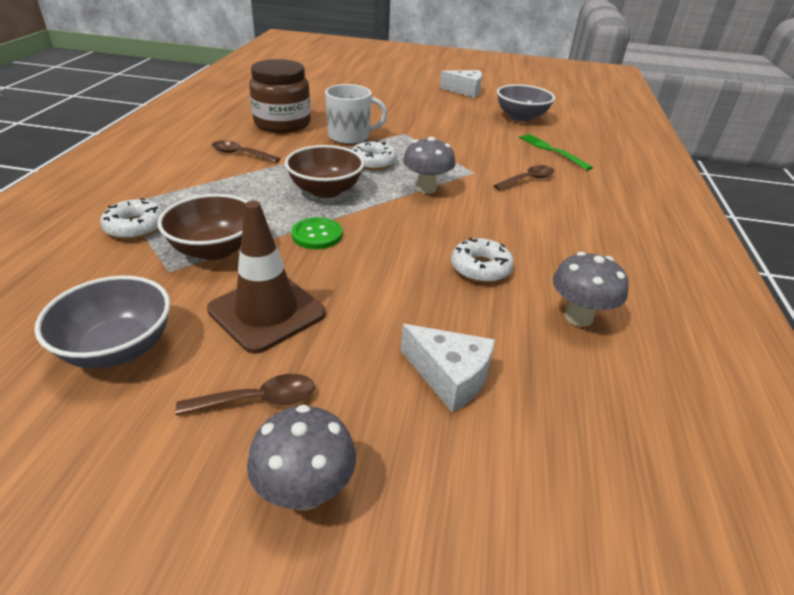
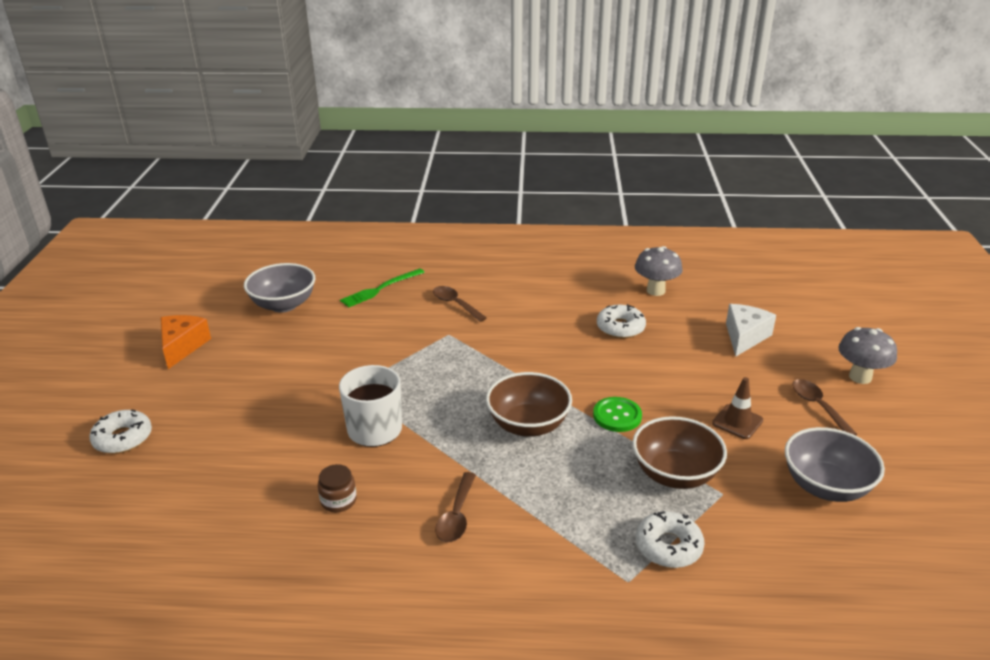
camera: 95 degrees left, 5 degrees down
(267, 312) = (737, 422): brown traffic cone -> brown traffic cone, size x0.55
(282, 123) = (338, 500): brown jar -> brown jar, size x0.42
(373, 162) = (447, 401): white donut -> white donut (123, 438)
(426, 188) = (497, 360): grey mushroom -> none
(465, 91) = (182, 346): white cheese -> orange cheese

